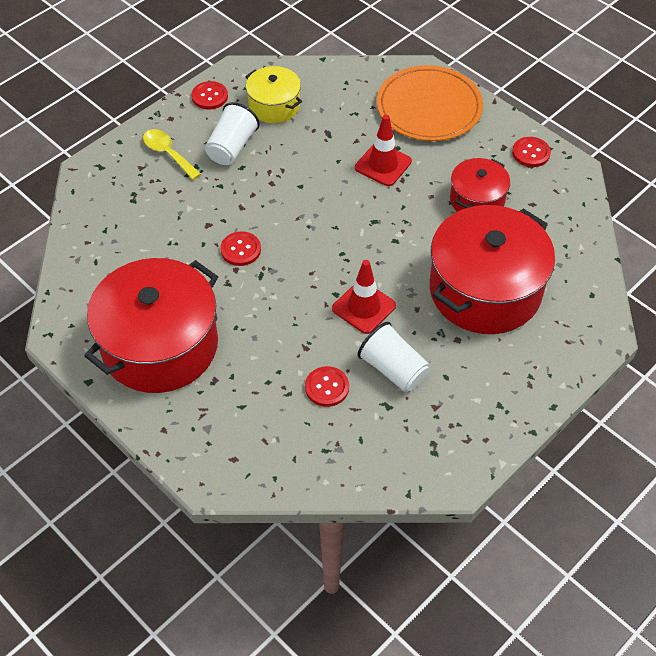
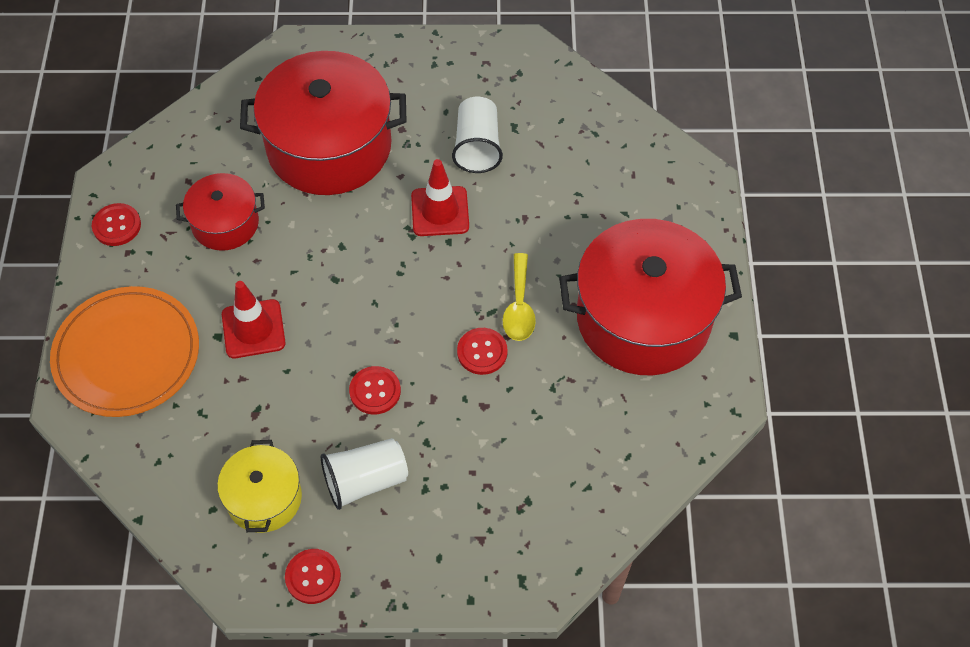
camera: 135 degrees left, 5 degrees up
(168, 154) = (436, 532): yellow spoon -> yellow spoon (519, 306)
(327, 387) = (543, 174): red button -> red button (375, 391)

